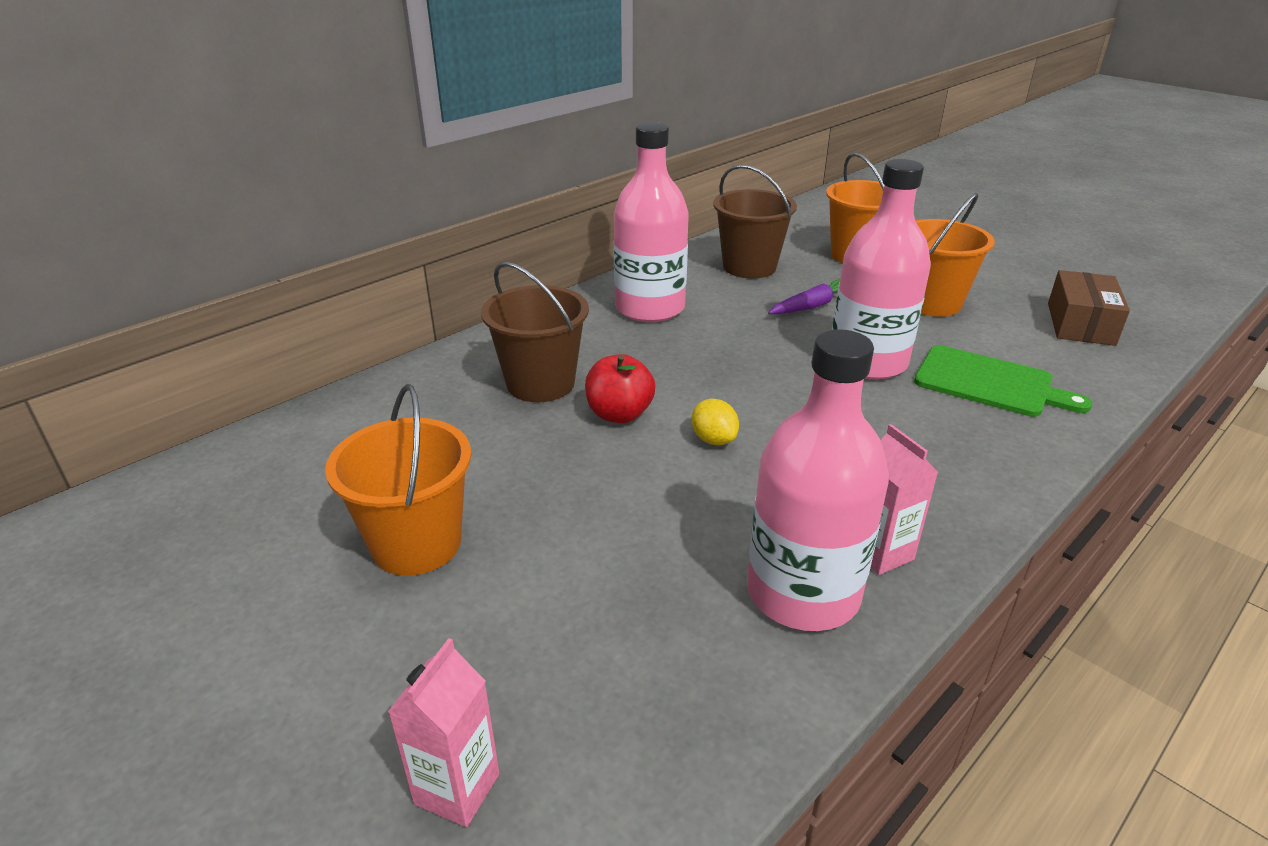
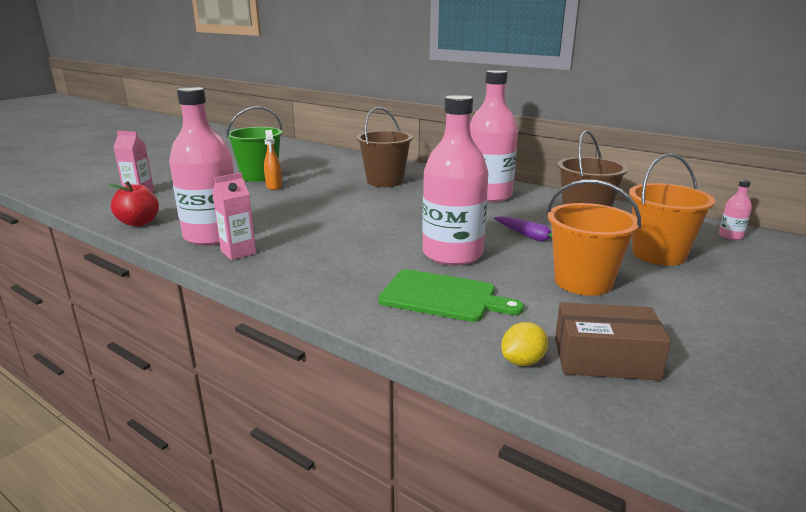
camera: 80 degrees right, 10 degrees down
(416, 544) = (259, 176): orange bucket -> green bucket
(513, 518) = (274, 186): none -> orange spray bottle
(619, 414) = (360, 196): red apple -> red apple (139, 223)
(713, 440) = (340, 216): yellow lemon -> yellow lemon (522, 361)
(808, 216) = (730, 236): none -> pink bottle
(989, 383) = (442, 297): green cutting board -> green cutting board turned 90 degrees counterclockwise

